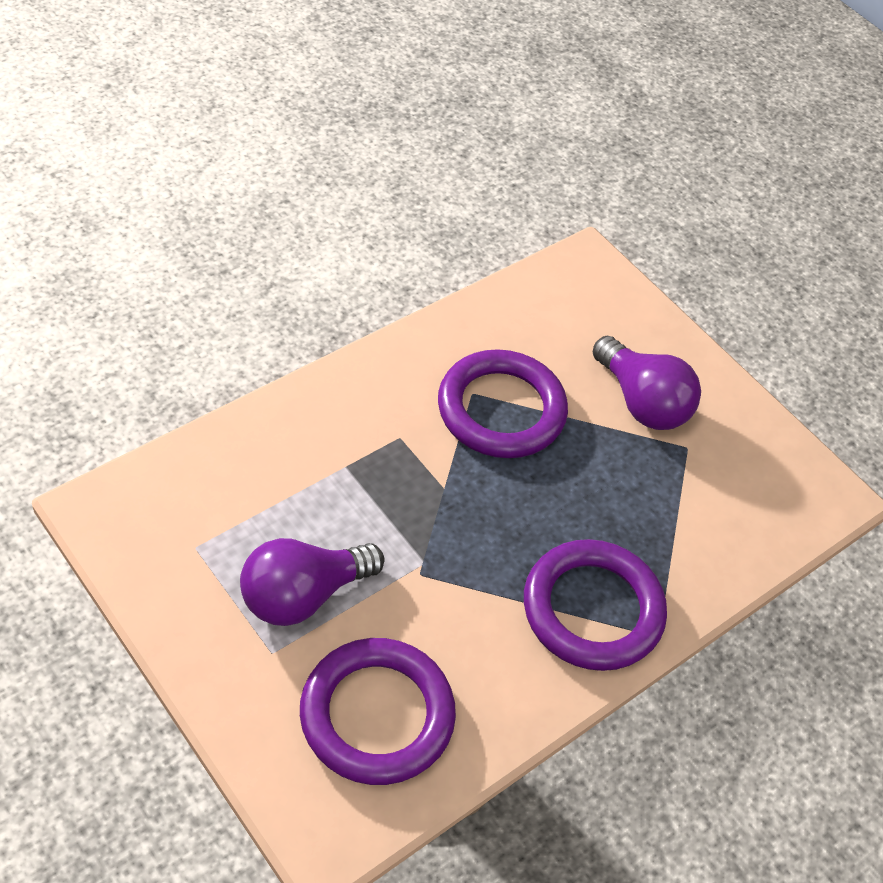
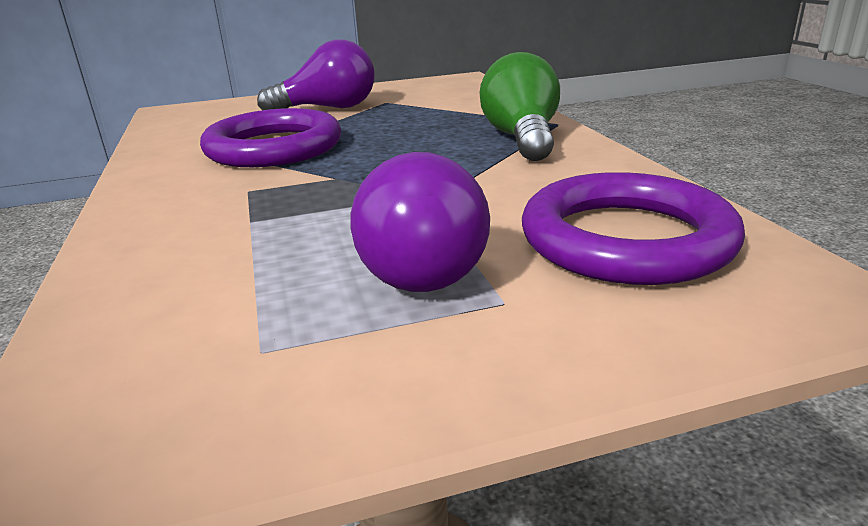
camera: 60 degrees left, 25 degrees down
(592, 609) = (522, 139): purple ring -> green light bulb

